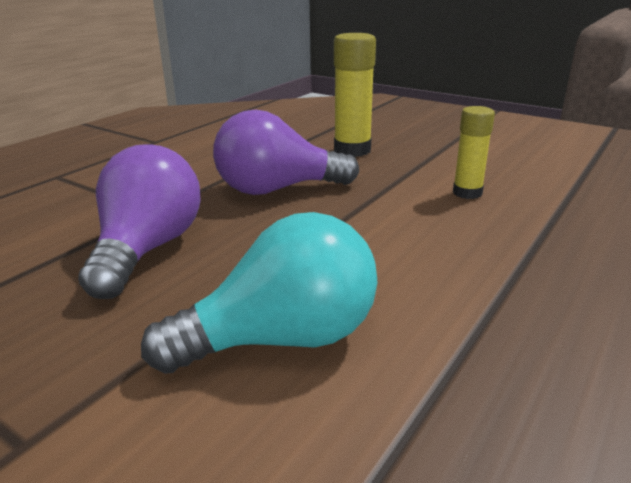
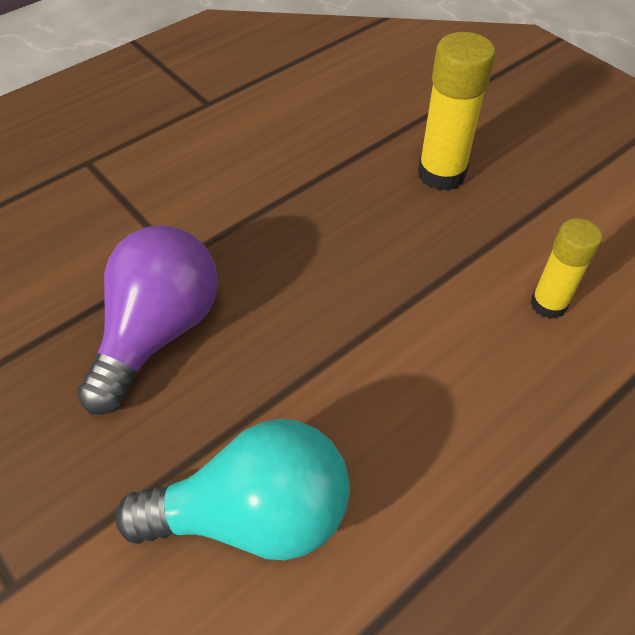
camera: 15 degrees right, 25 degrees up
(277, 189) = (323, 245): purple light bulb -> none

